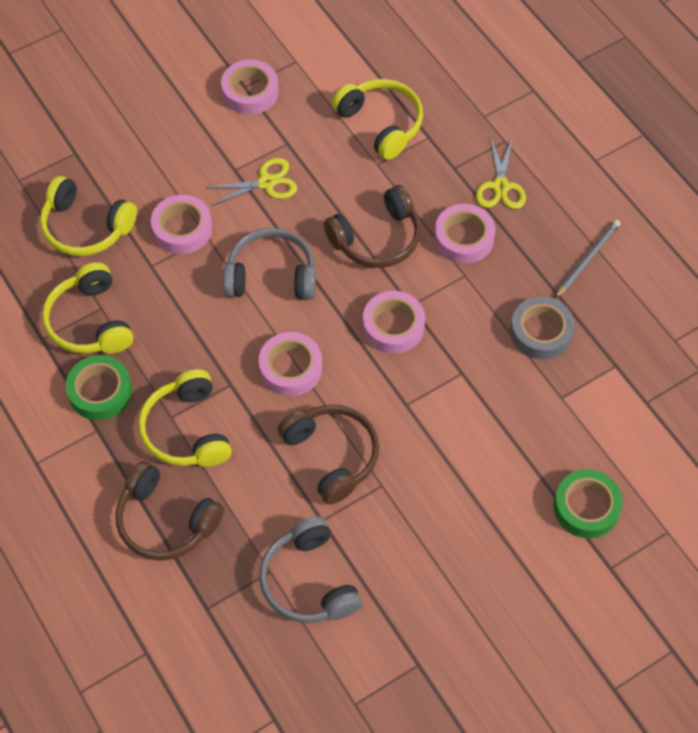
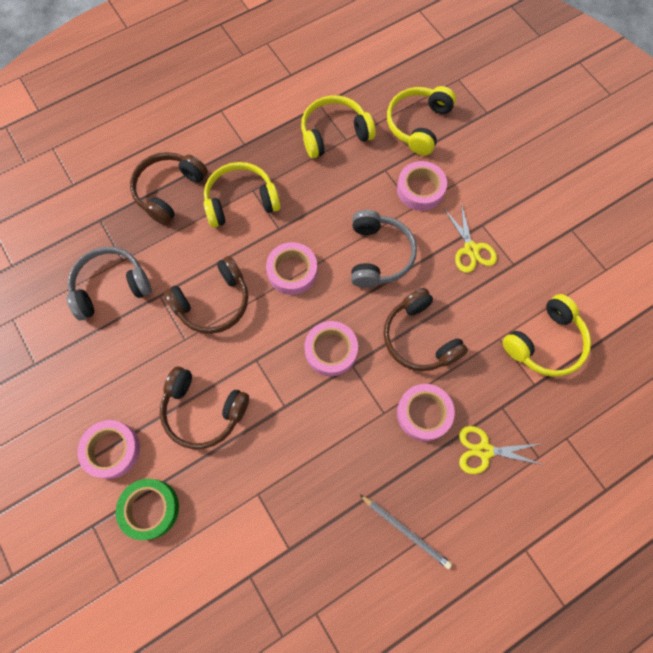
camera: 90 degrees right, 10 degrees up
(100, 391) = (275, 144): green tape -> none
(250, 92) = (566, 234): pink tape -> pink tape (112, 450)
(470, 458) = (203, 411): none -> brown headphones
(541, 332) = (325, 479): grey tape -> none

